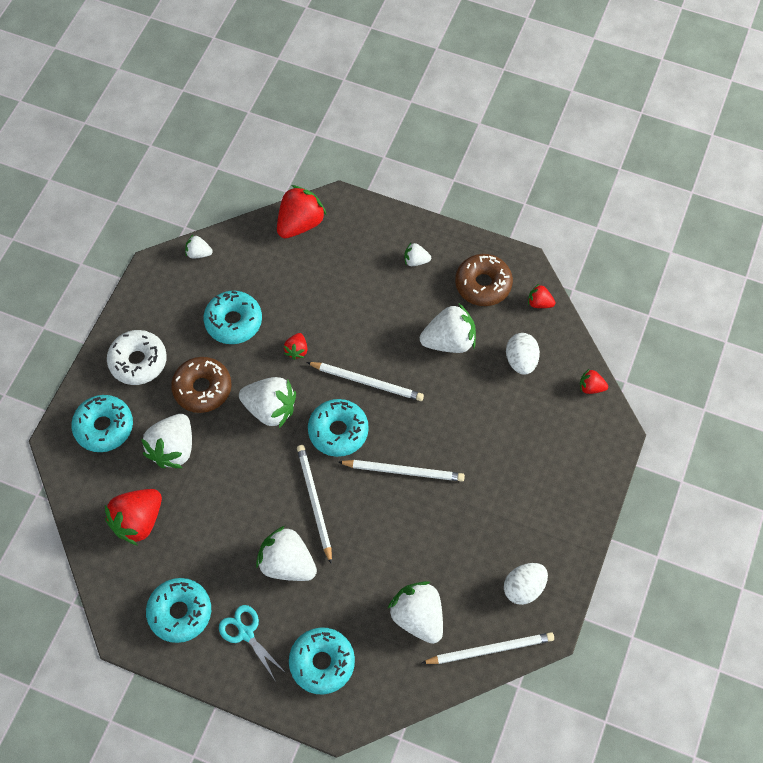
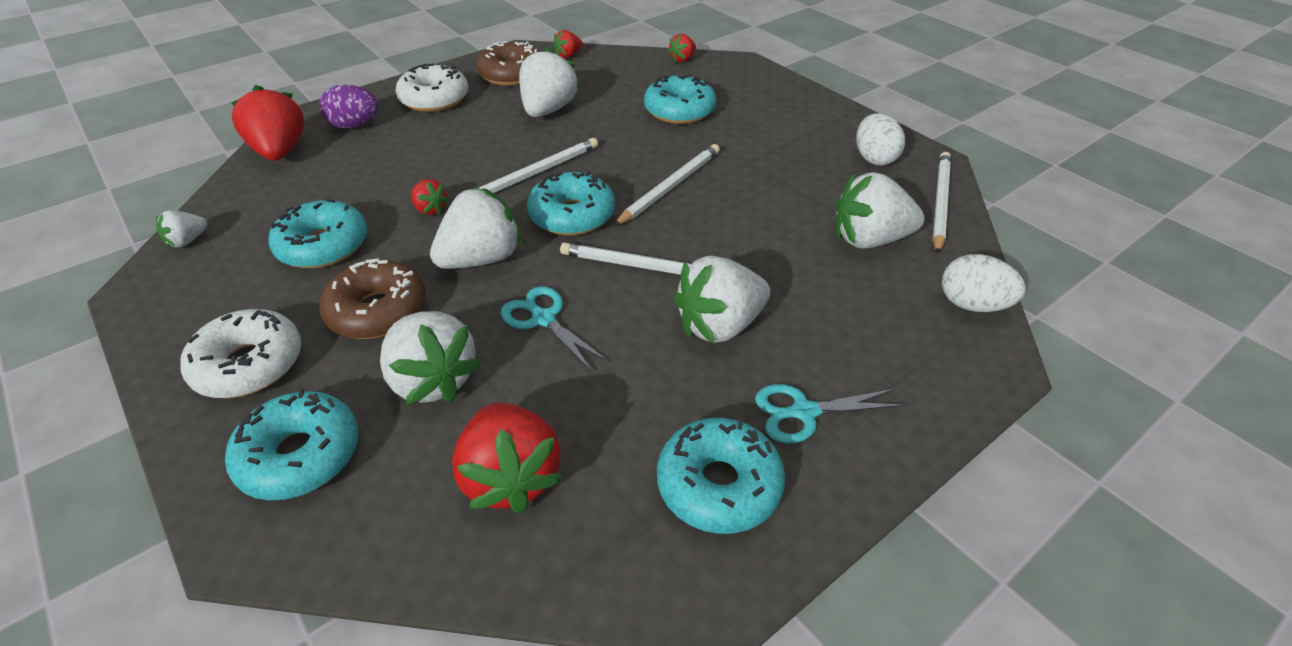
camera: 60 degrees left, 20 degrees down
(242, 472) = (543, 319): none -> turquoise scissors
(322, 663) = (894, 346): turquoise donut -> turquoise donut (679, 111)
(353, 240) = (354, 125): none -> purple egg
(416, 261) = (434, 99): white strawberry -> white donut
(521, 361) = (616, 81): white egg -> white egg (972, 305)

